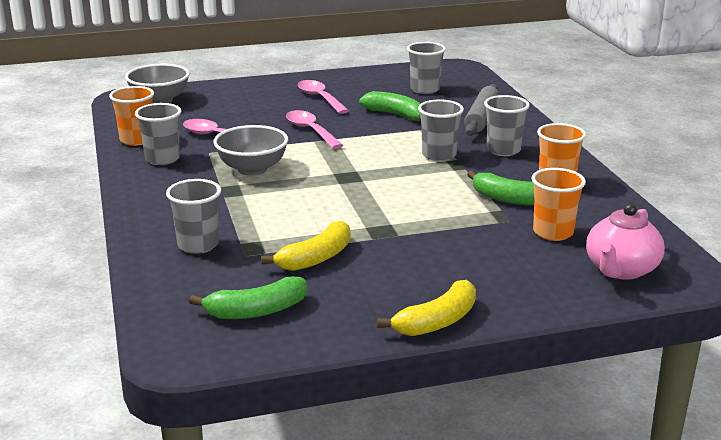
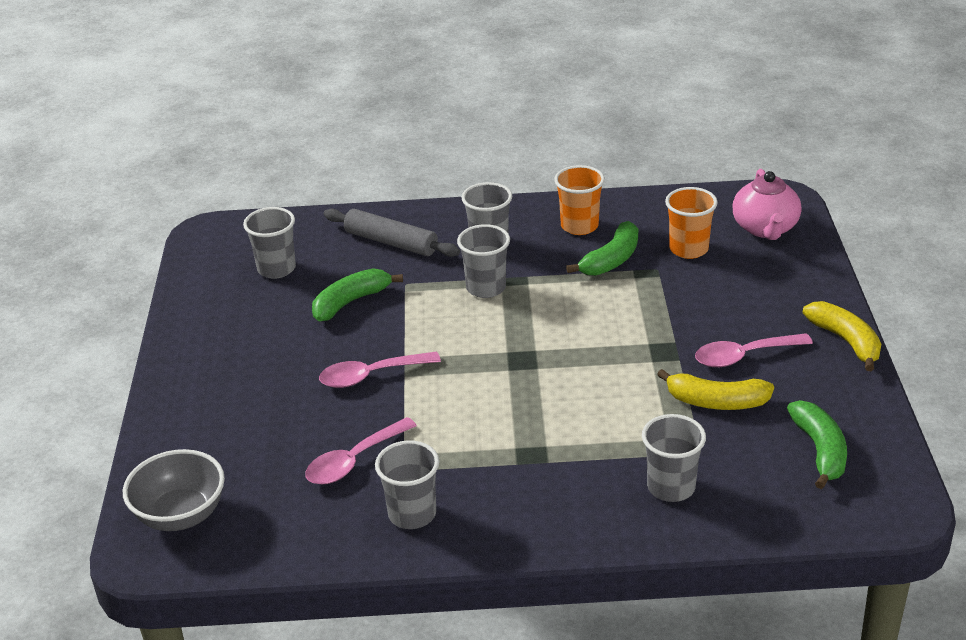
camera: 75 degrees left, 10 degrees up
(136, 140) = (332, 540): orange cup -> none
(252, 169) = (474, 433): grey bowl -> none
(316, 258) = (716, 402): yellow banana -> yellow banana turned 135 degrees clockwise
(319, 98) = (259, 357): pink spoon -> pink spoon (743, 356)
(621, 270) = (765, 228): pink teapot -> pink teapot turned 45 degrees clockwise

